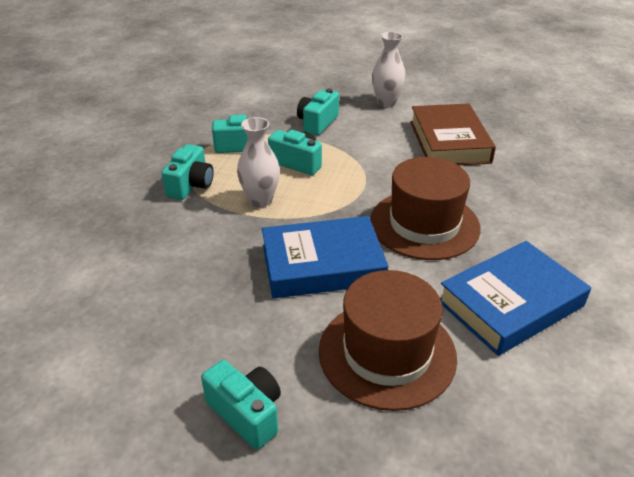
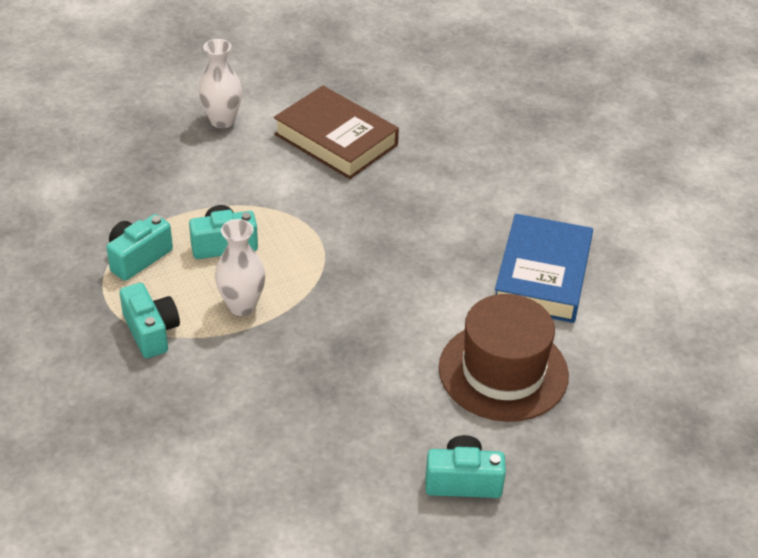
camera: 45 degrees left, 5 degrees up
(317, 123) = (183, 185): turquoise camera -> none
(322, 264) = (373, 332): blue book -> none
(424, 224) = (410, 243): brown hat -> none

